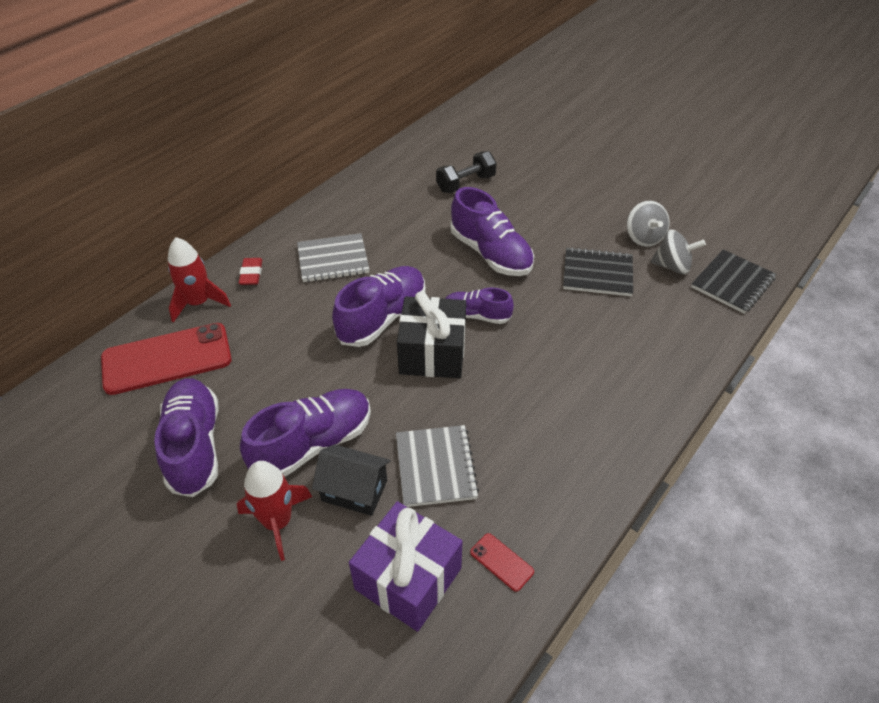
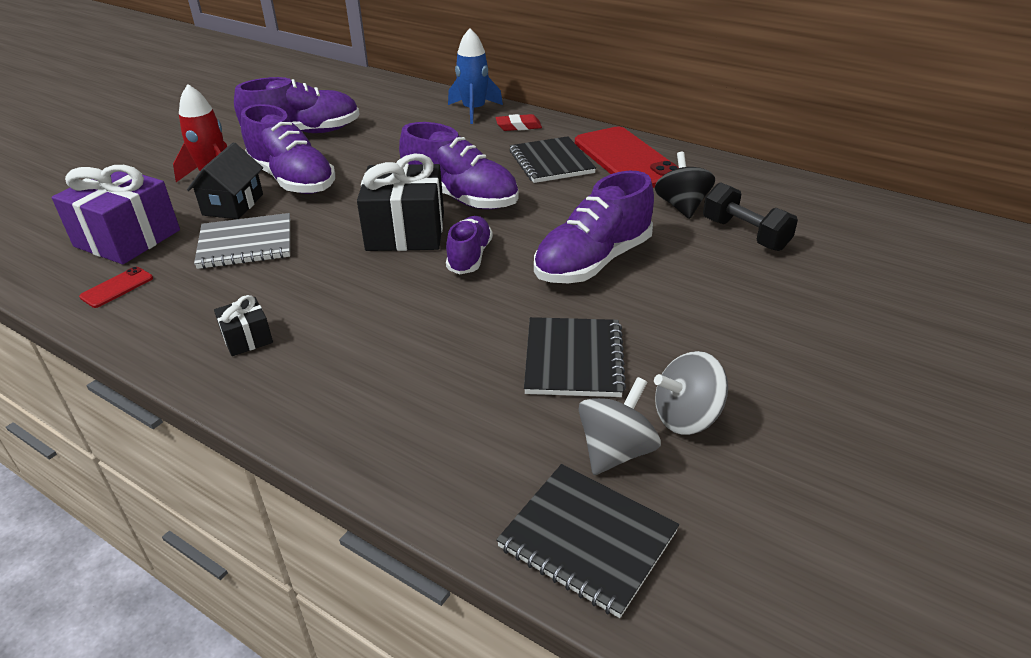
camera: 85 degrees right, 10 degrees down
(167, 359) = (403, 109): red phone -> red phone (626, 159)
(198, 303) = (474, 110): red rocket -> blue rocket
(333, 260) = (551, 162): grey notebook -> black notebook
(423, 203) = (682, 206): none -> black spinning top
(578, 444) = (247, 338): none -> black gift
(672, 266) = (616, 451): grey spinning top -> grey spinning top turned 150 degrees counterclockwise

